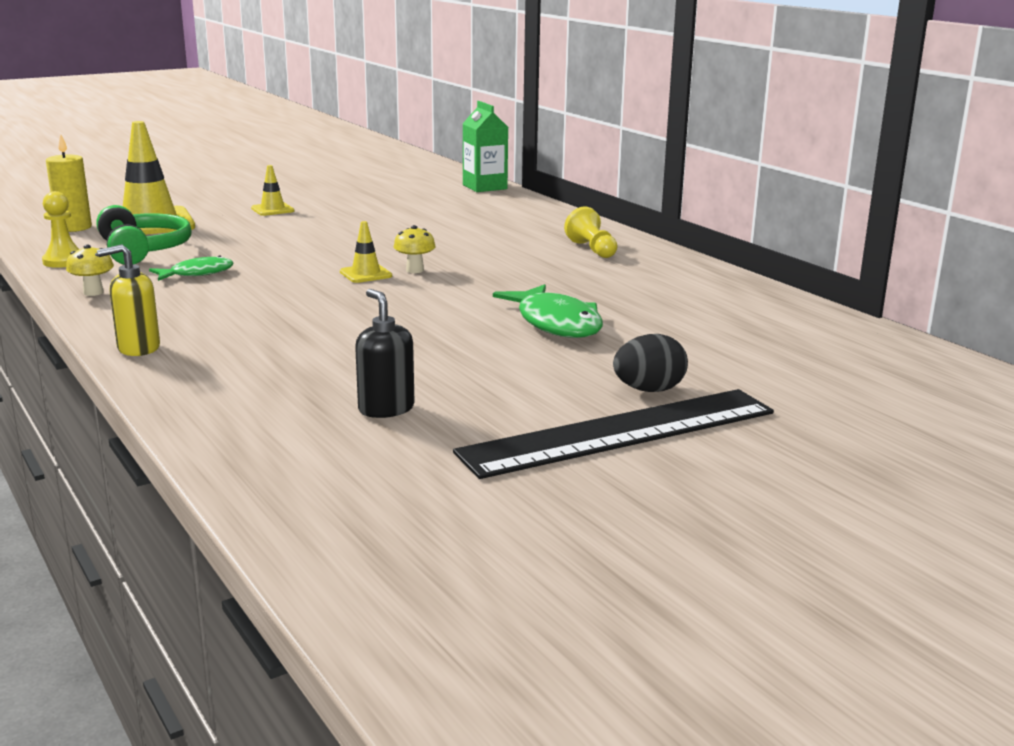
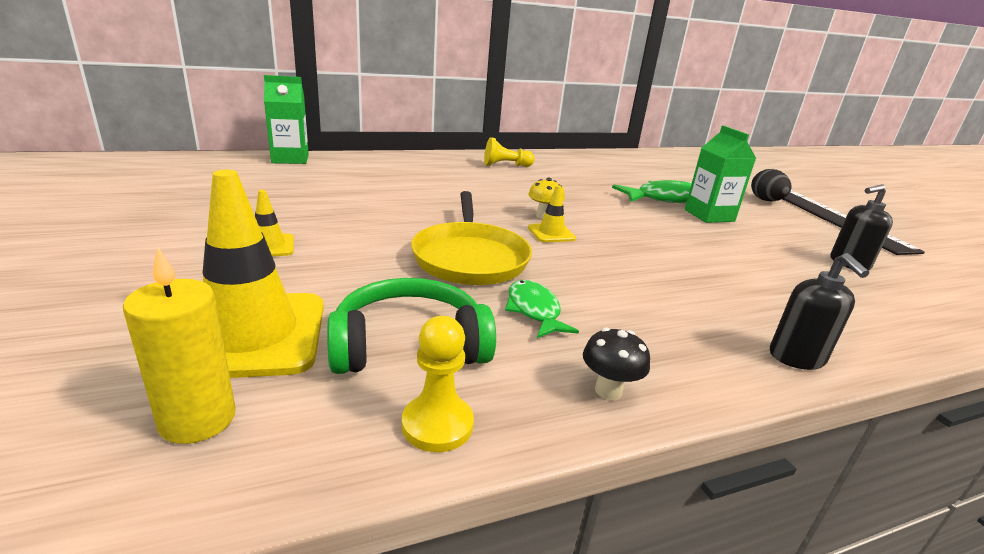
camera: 80 degrees left, 5 degrees up
(93, 292) = (608, 390): yellow mushroom -> black mushroom
(138, 348) = (796, 358): yellow soap dispenser -> black soap dispenser
(285, 253) = (470, 257): none -> yellow pan
(510, 344) = (709, 215): none -> green carton

